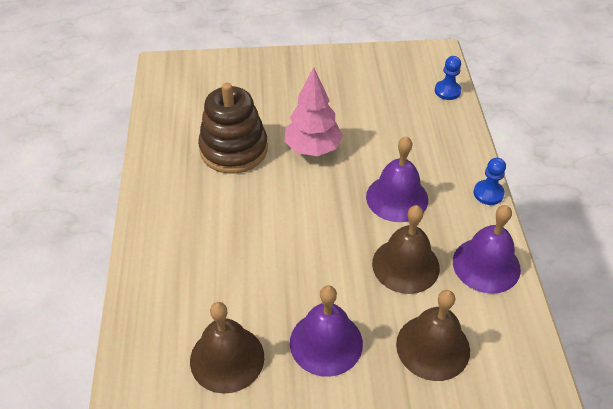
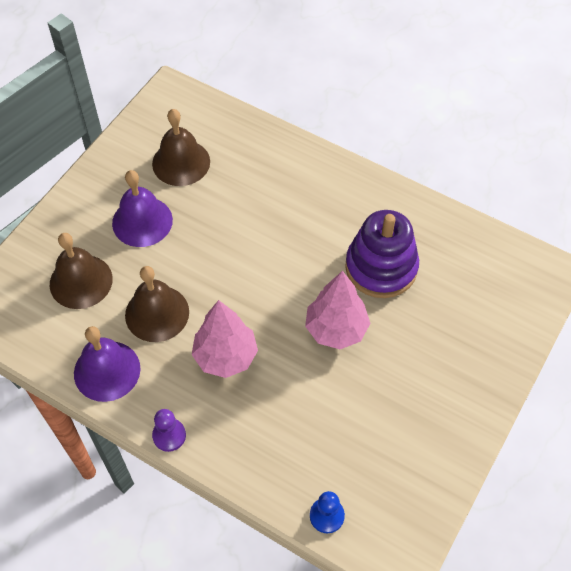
camera: 125 degrees right, 10 degrees up
(234, 149) = (381, 267): brown stacking toy -> purple stacking toy
(397, 198) = (225, 356): purple bell -> pink tree
(488, 193) = (169, 435): blue pawn -> purple pawn

